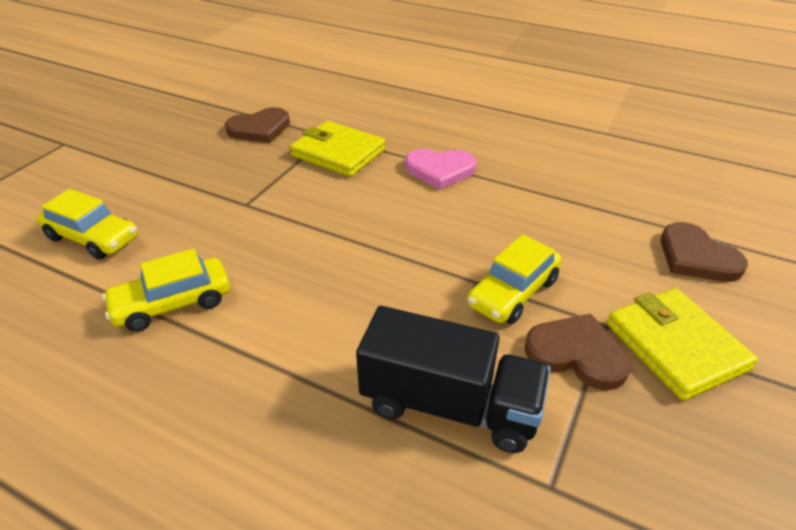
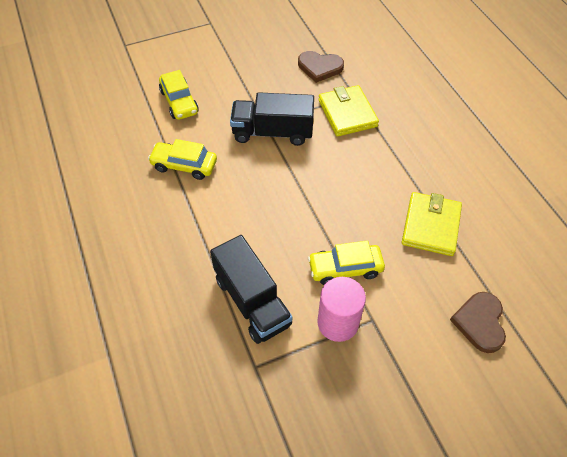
camera: 40 degrees right, 15 degrees up
(267, 209) = (272, 132): none -> black truck
(440, 170) = (394, 162): pink heart -> none
(576, 354) = (338, 322): brown heart -> pink cylinder
(675, 346) = (394, 357): yellow wallet -> yellow wallet (431, 226)

